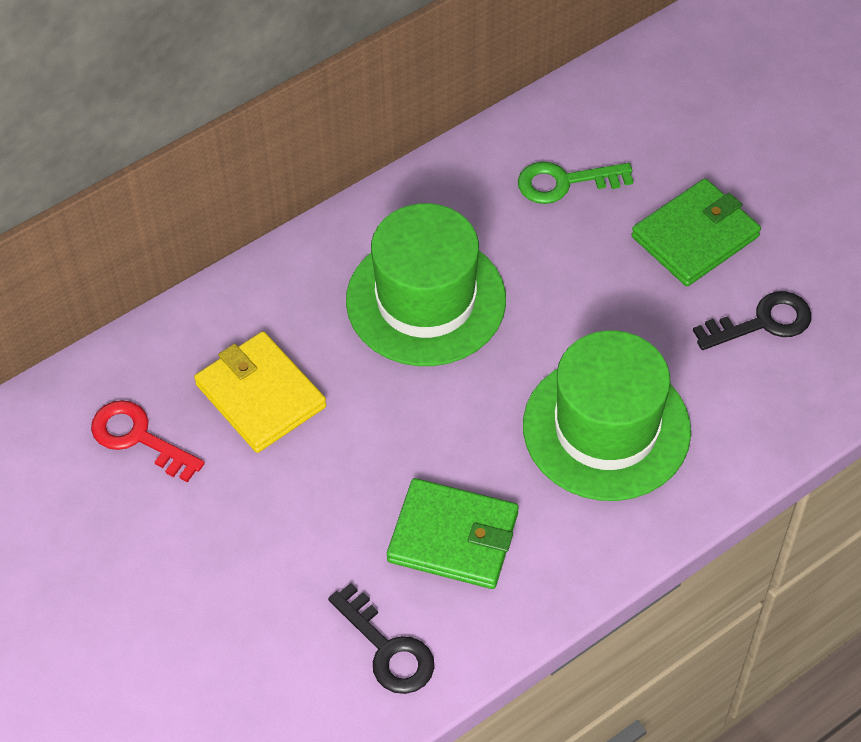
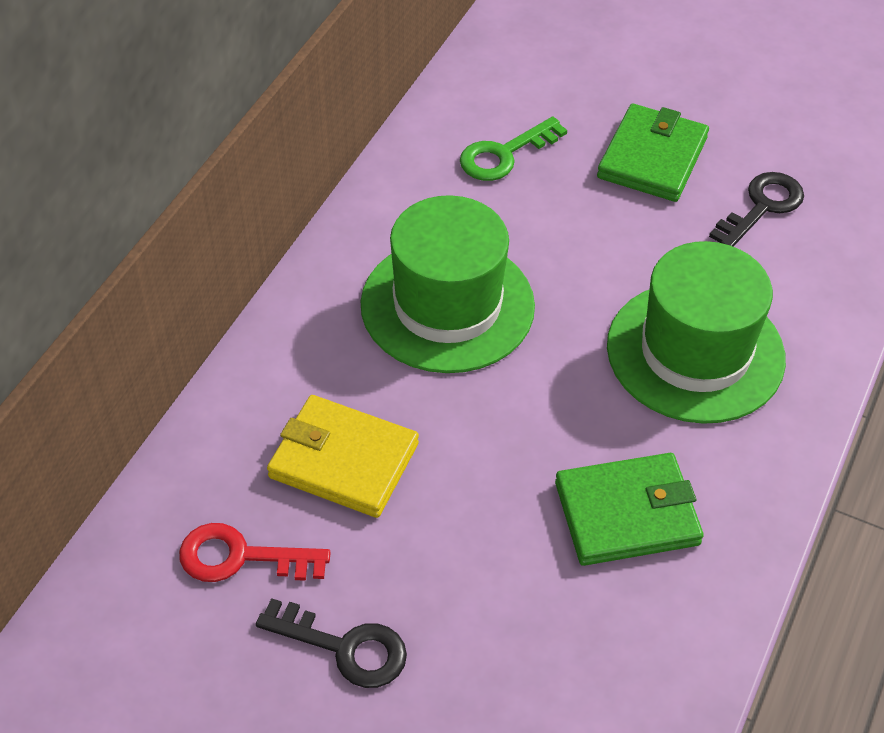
camera: 30 degrees left, 5 degrees down
(387, 648) = (639, 651): black key -> black key (344, 647)

